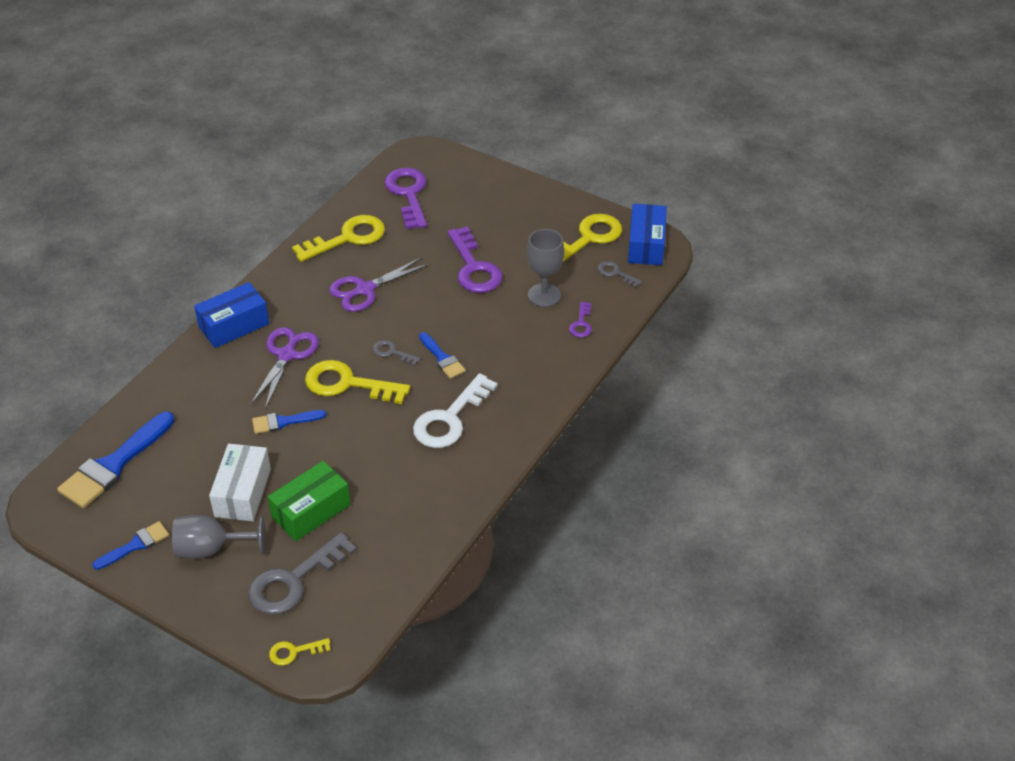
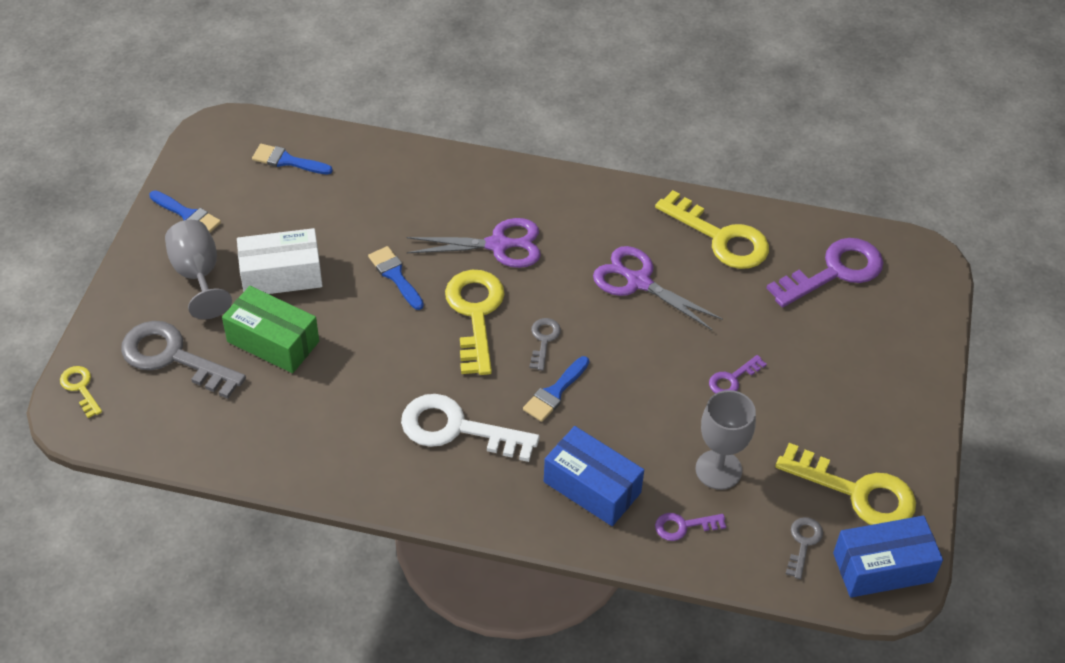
camera: 70 degrees right, 5 degrees up
(114, 465) = (287, 161): blue brush -> blue brush, size x0.54
(234, 325) = (525, 185): blue box -> blue box (592, 487)
(474, 268) = (732, 379): purple key -> purple key, size x0.49

